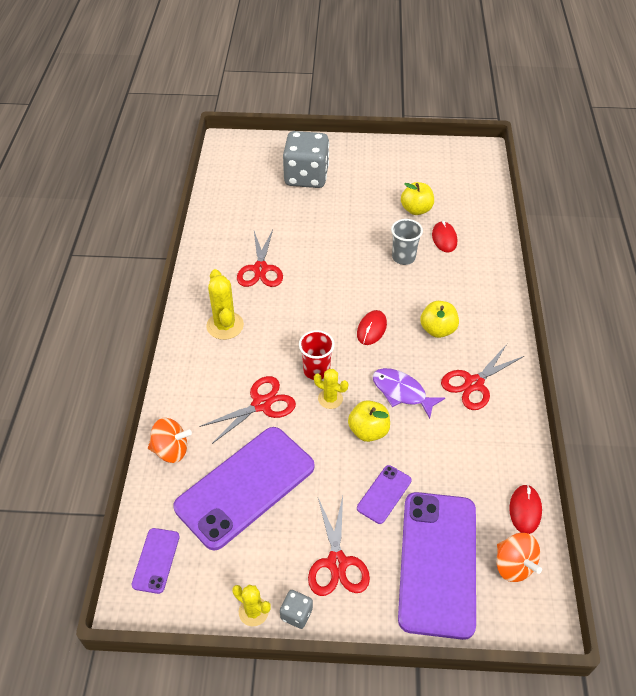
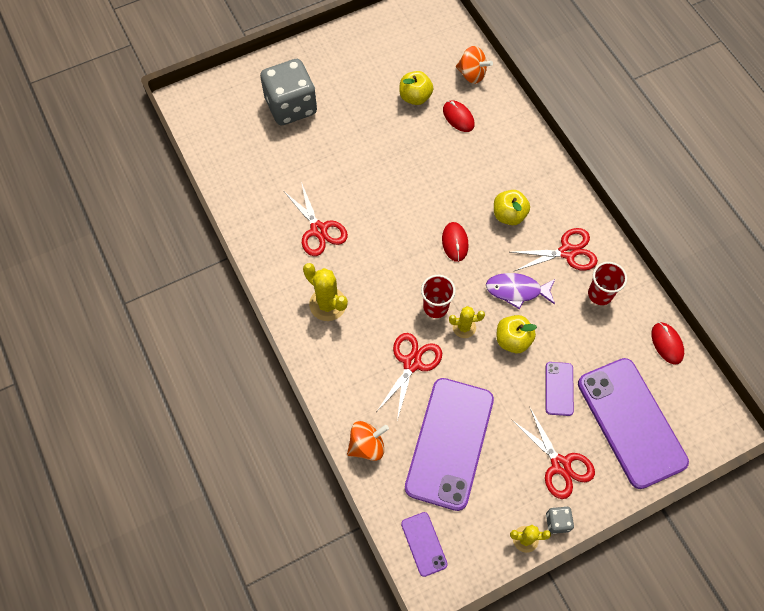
camera: 30 degrees left, 15 degrees up
(403, 257) = (436, 155): grey cup -> none
(474, 383) = (567, 252): red scissors -> red scissors turned 120 degrees counterclockwise
(483, 433) = (600, 294): none -> red cup
(513, 565) = (684, 393): orange spinning top -> orange spinning top (472, 74)

